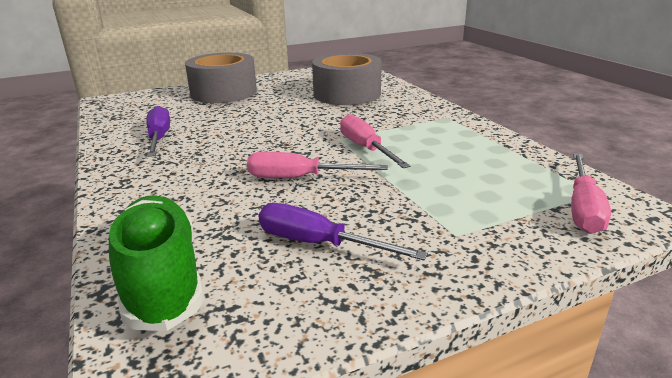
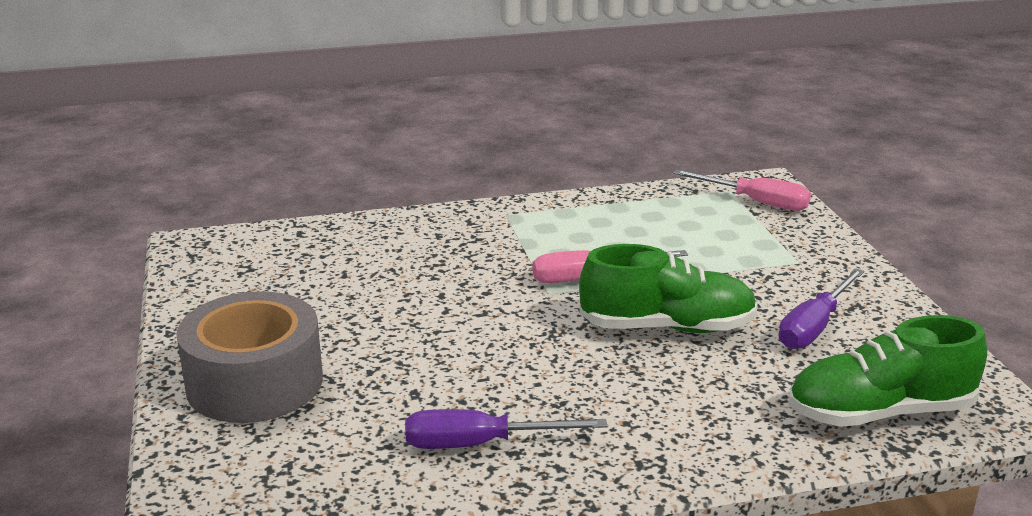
camera: 80 degrees left, 0 degrees up
(299, 178) = (667, 327): pink screwdriver -> green shoe
(347, 94) = (359, 266): grey tape -> none

